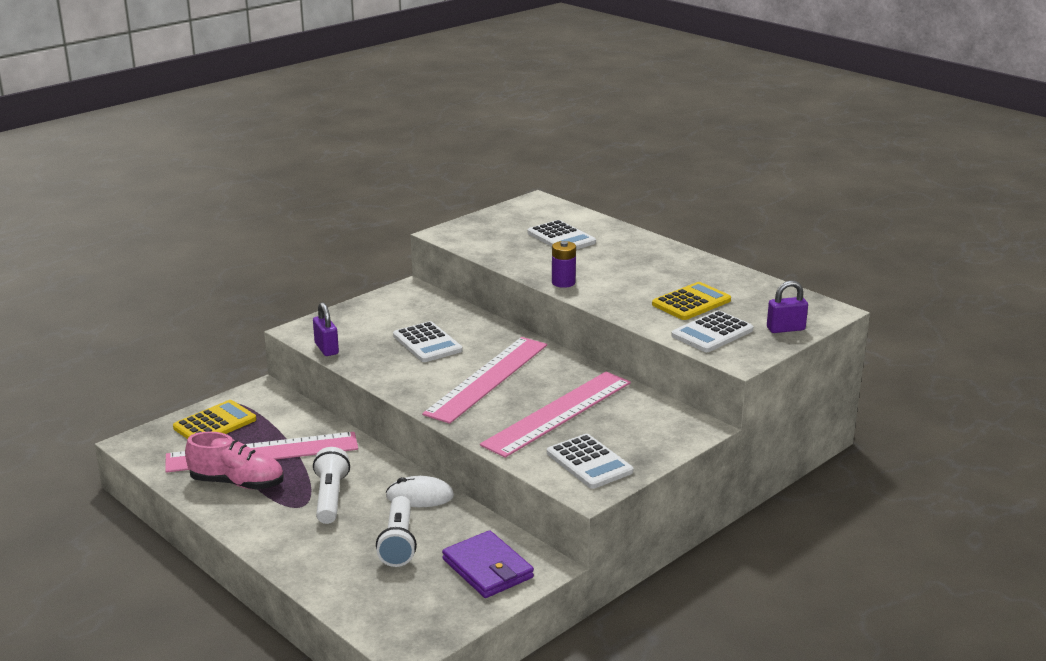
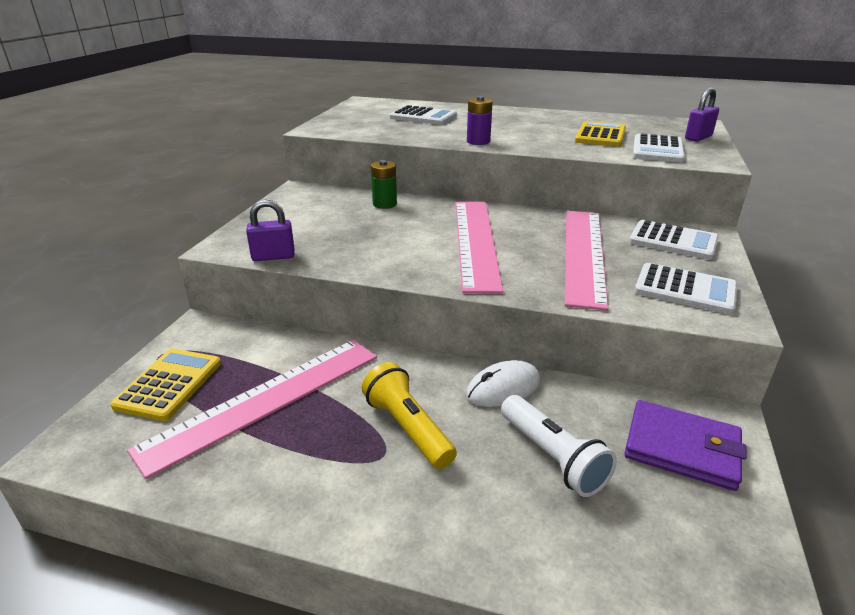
camera: 30 degrees left, 5 degrees up
(237, 483) = (267, 455): pink shoe -> none
(326, 349) = (273, 256): purple padlock -> purple padlock turned 45 degrees counterclockwise
(331, 497) = (408, 428): white flashlight -> yellow flashlight
(427, 343) = (375, 227): white calculator -> white calculator (673, 241)
(461, 323) = (384, 204): none -> green battery

